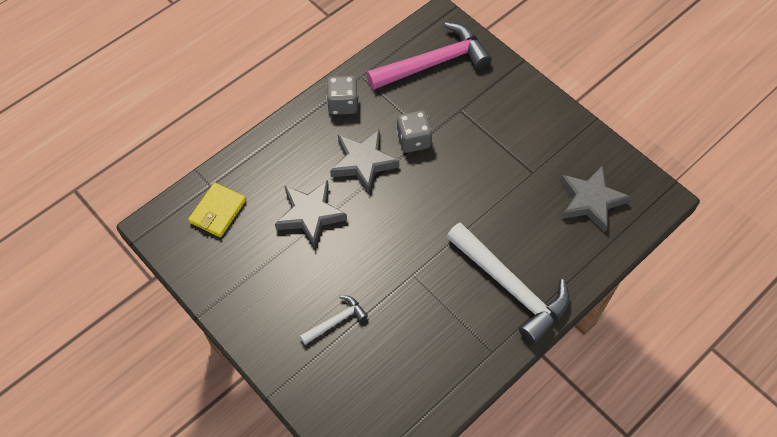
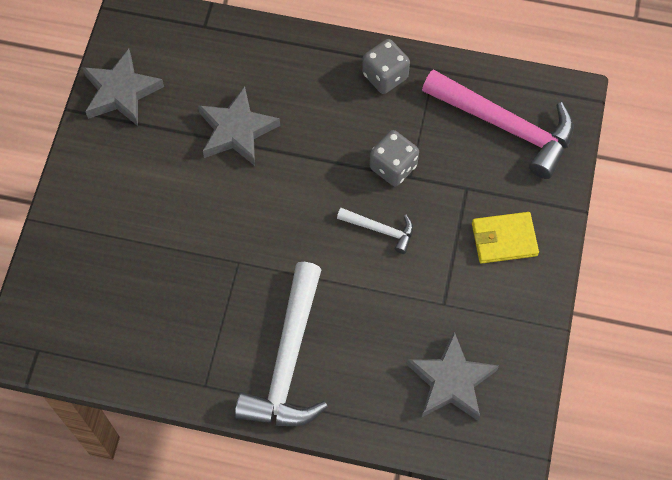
camera: 55 degrees right, 5 degrees up
(218, 211) = (182, 52): yellow wallet -> yellow wallet (504, 239)
(336, 321) = (141, 226): white hammer -> white hammer (380, 230)
(363, 162) = (330, 138): grey star -> grey star (121, 92)

